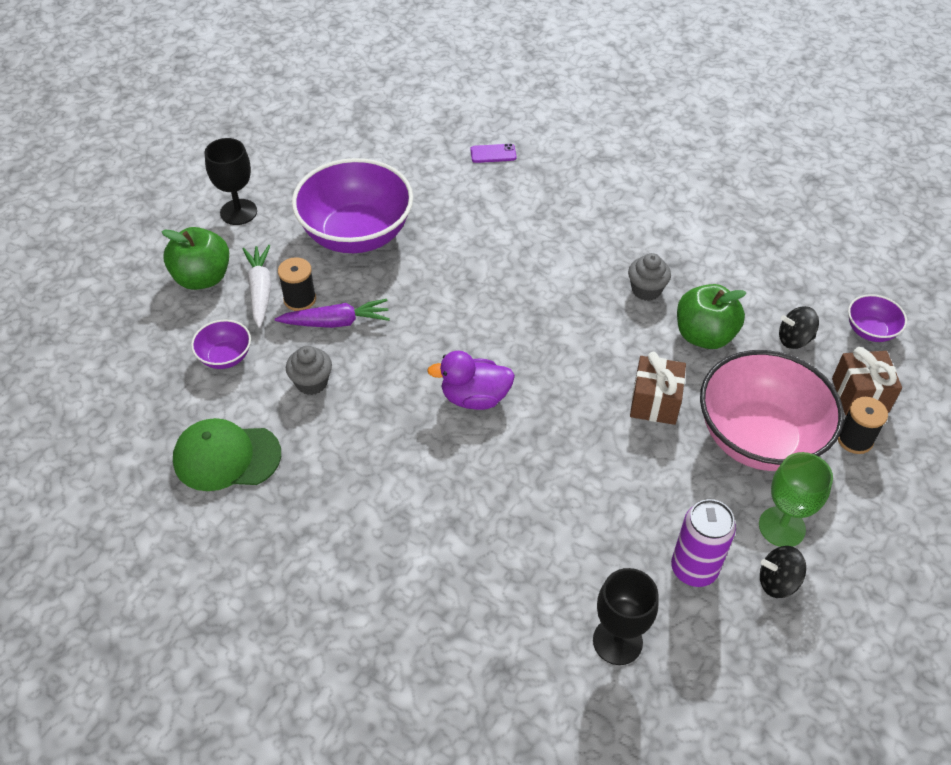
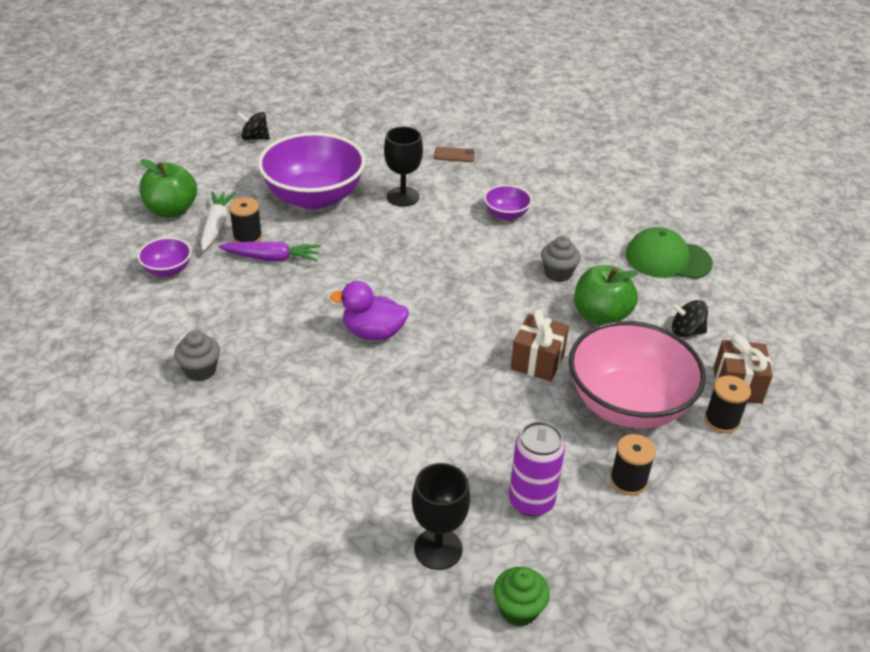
camera: 10 degrees right, 10 degrees down
(226, 457) = (139, 344): green cap -> green cap (667, 259)
(238, 212) = (220, 168): black goblet -> black goblet (403, 197)
(311, 382) = (234, 299): grey cupcake -> grey cupcake (200, 370)
(493, 154) = (454, 155): purple phone -> brown phone
(714, 692) = (518, 609): none -> green cupcake
(777, 582) = (610, 526): black spinning top -> black spinning top (255, 138)
(782, 527) = (628, 481): green goblet -> black spool
(870, 331) = (762, 335): purple bowl -> purple bowl (506, 214)

